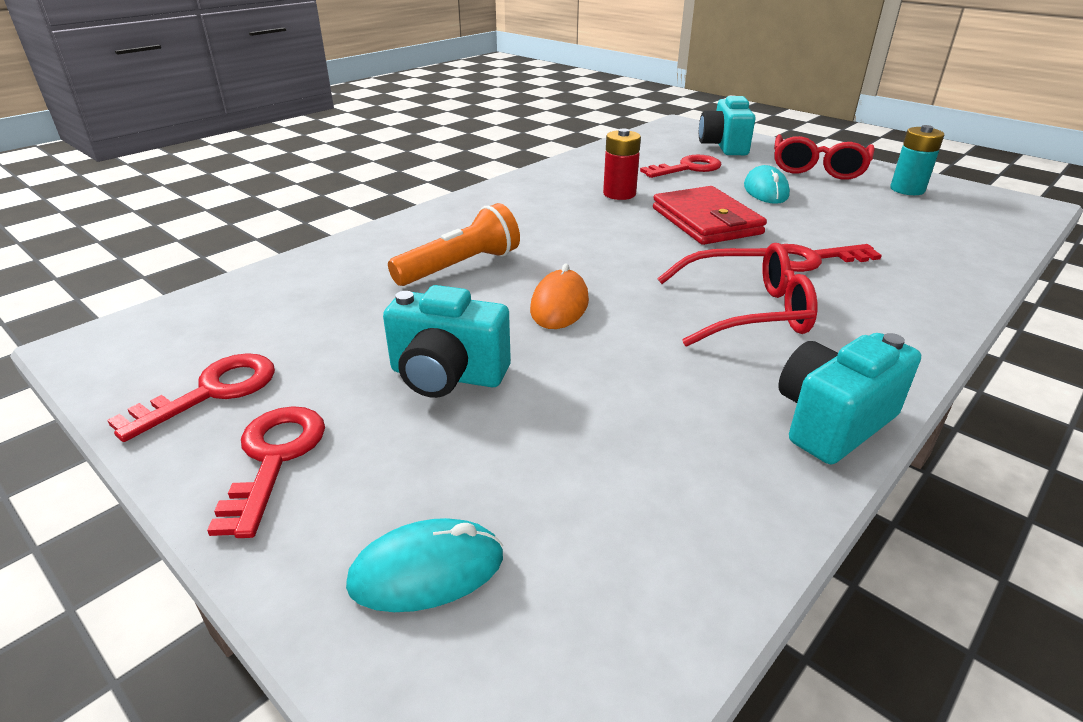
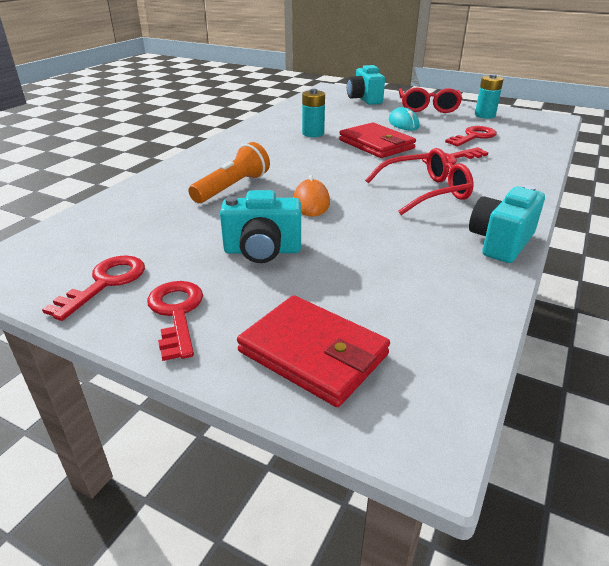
camera: 15 degrees left, 0 degrees up
(427, 571) = (313, 353): turquoise mouse -> red wallet
(619, 194) = (313, 133): red battery -> turquoise battery
(687, 168) = (348, 114): red key -> red key (473, 137)

